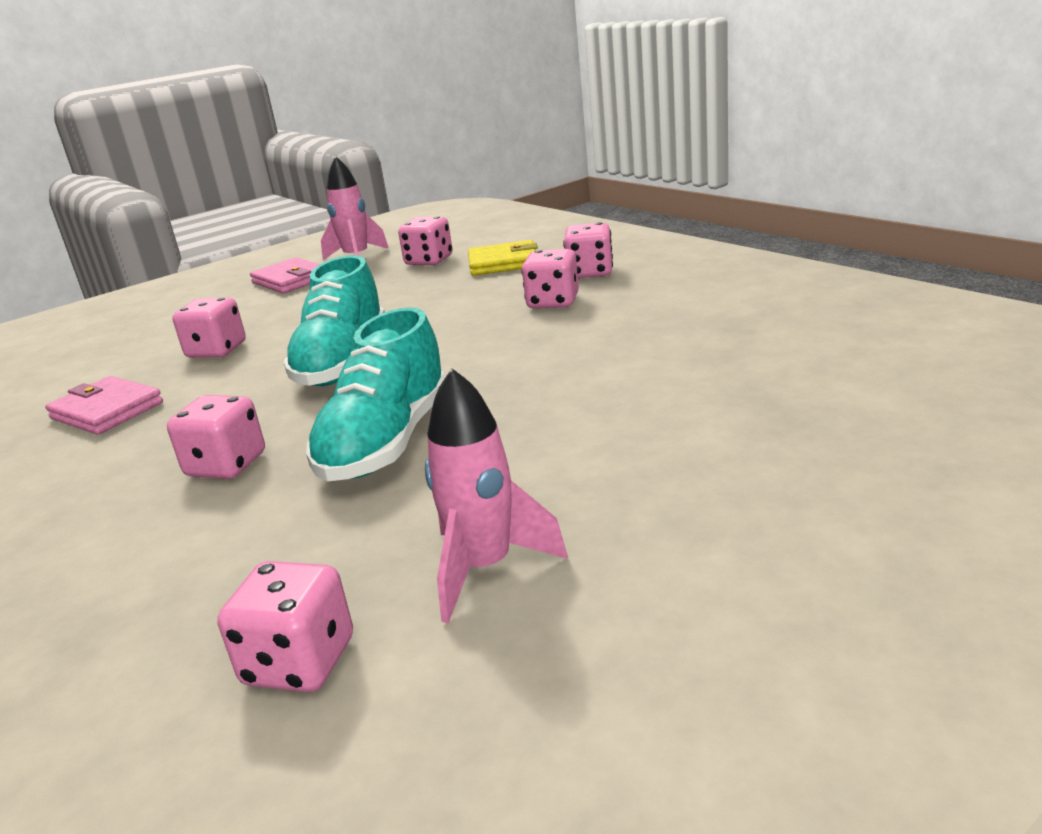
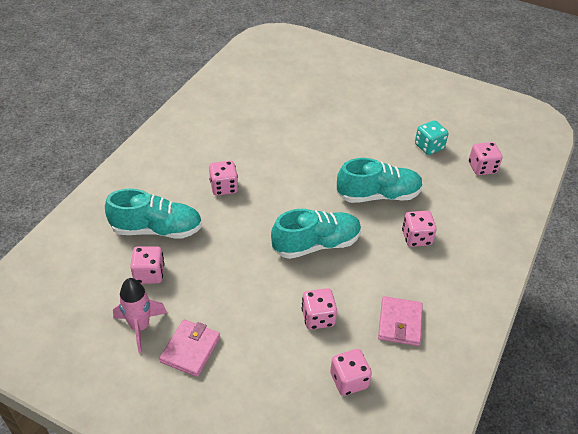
camera: 120 degrees left, 20 degrees up
(485, 568) = (429, 147): pink rocket -> turquoise dice
(503, 263) = (157, 229): yellow wallet -> turquoise shoe
(590, 272) = (177, 184): pink dice -> pink dice (349, 380)

